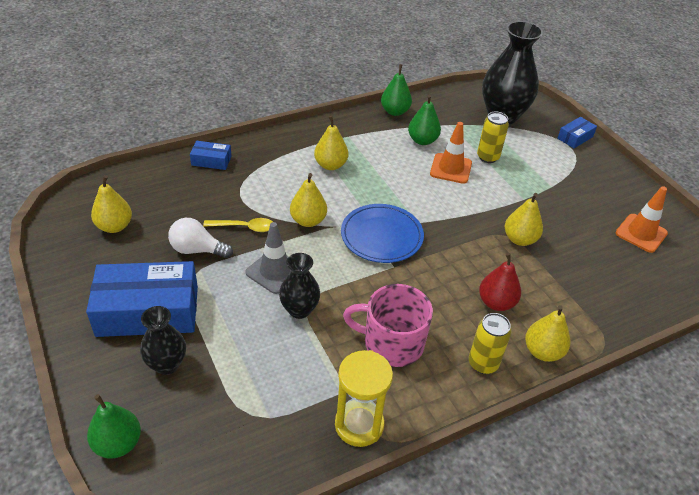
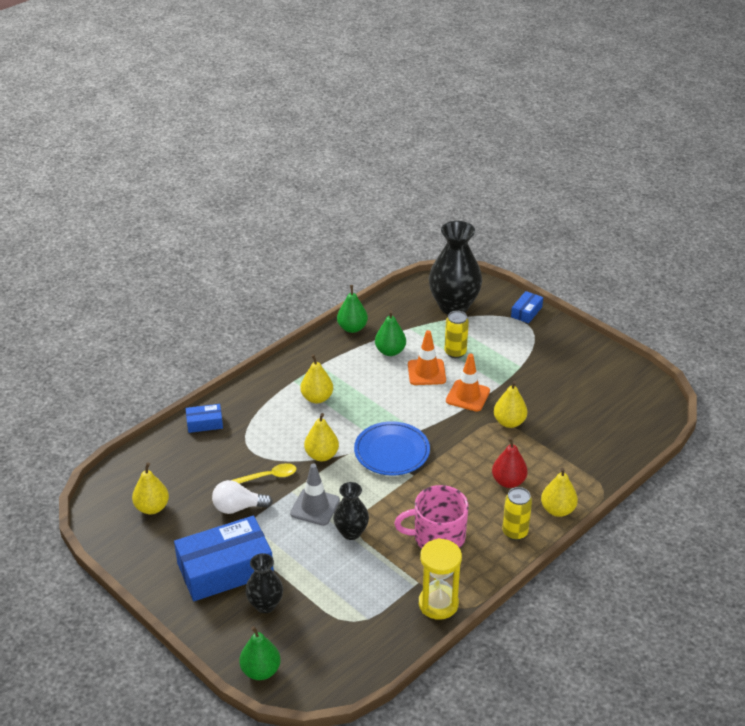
camera: 15 degrees left, 5 degrees down
(641, 233) = (608, 389): orange traffic cone -> orange traffic cone (467, 396)

